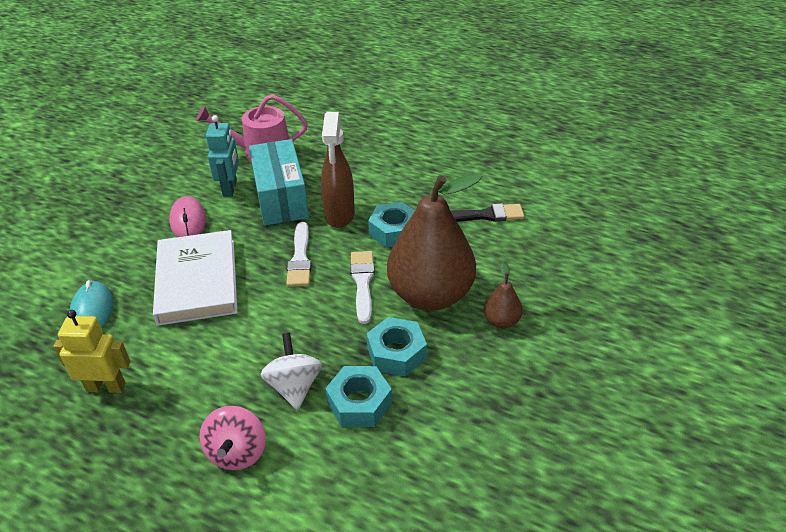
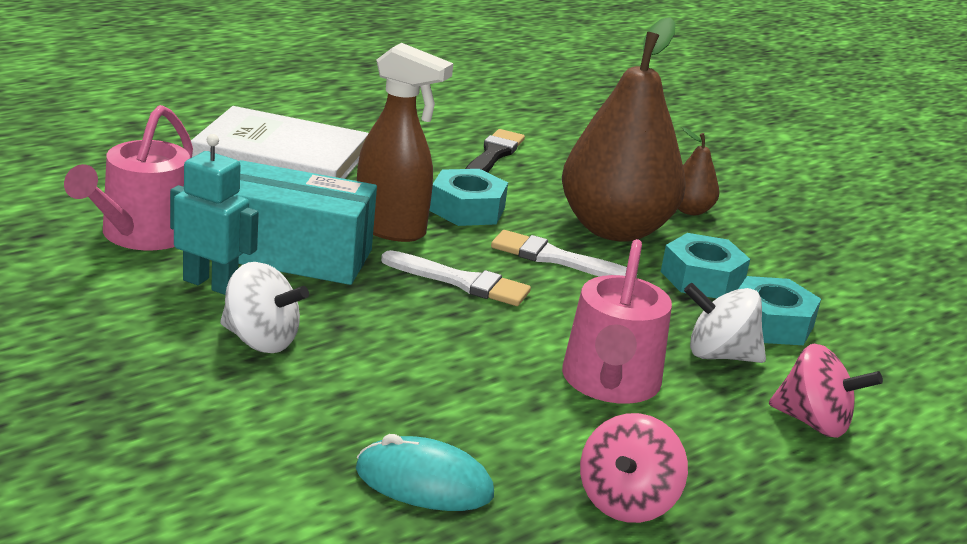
camera: 70 degrees left, 15 degrees down
(106, 387) = (626, 502): yellow robot -> pink spinning top
(188, 221) = (260, 341): pink mouse -> white spinning top
(197, 281) = (435, 370): white book -> white book (281, 157)
(226, 347) = (610, 383): none -> pink watering can

